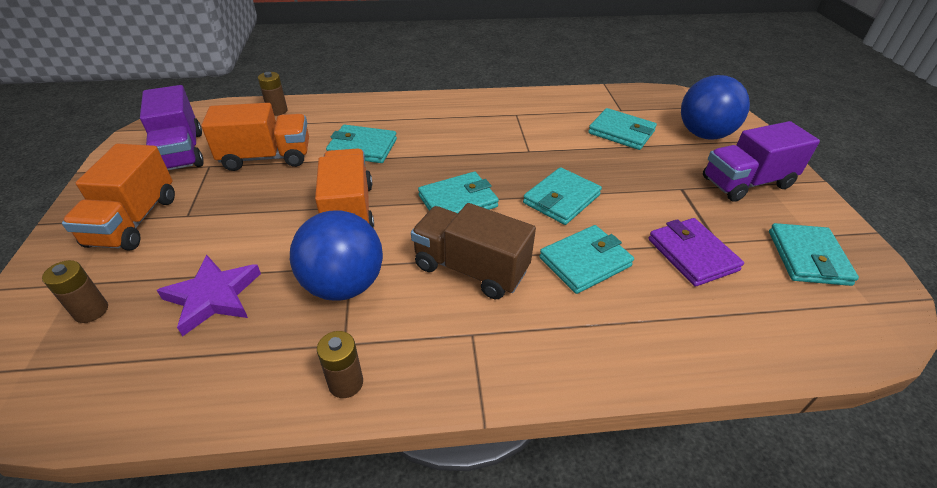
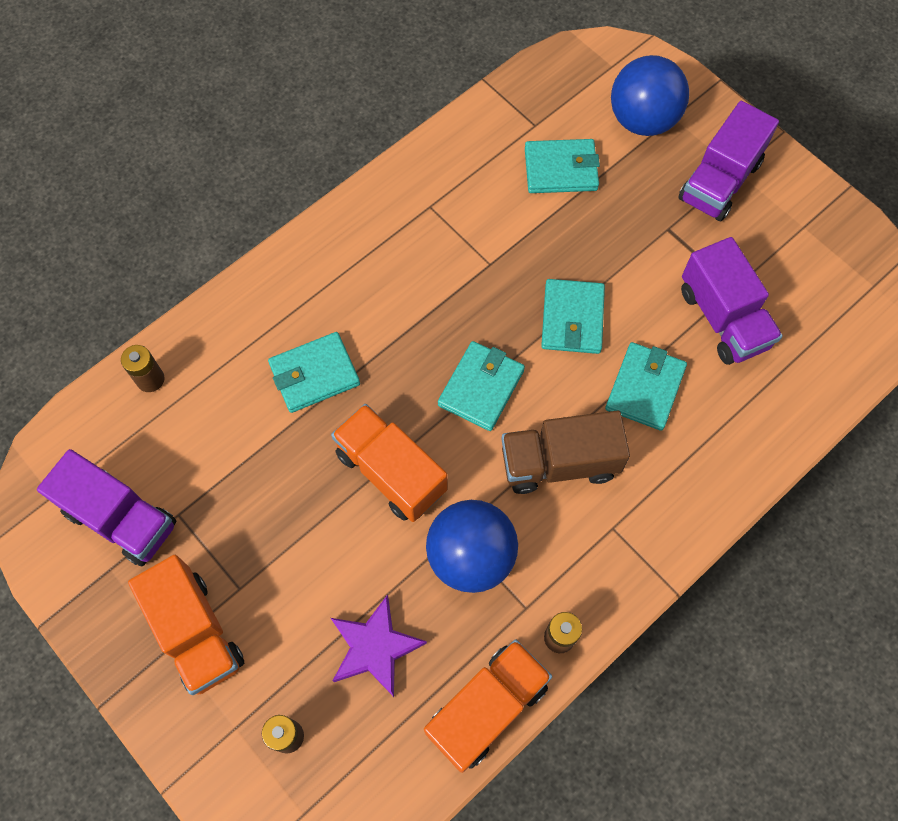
camera: 35 degrees left, 25 degrees up
(266, 157) = (227, 460): orange truck -> orange truck (487, 708)
(692, 254) = (723, 318): purple wallet -> purple truck
(807, 257) = (811, 259): turquoise wallet -> none

